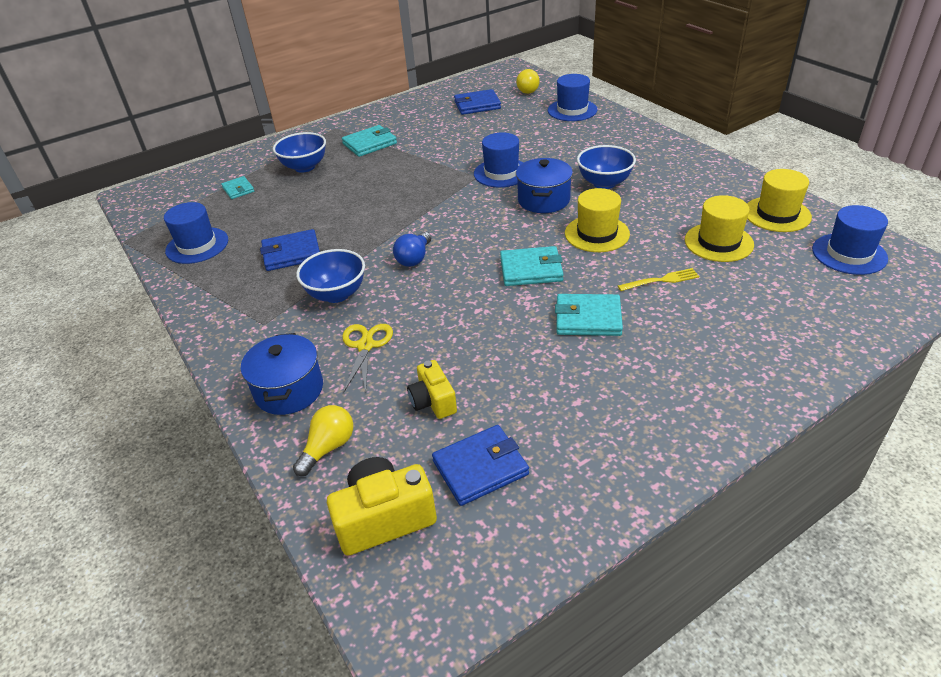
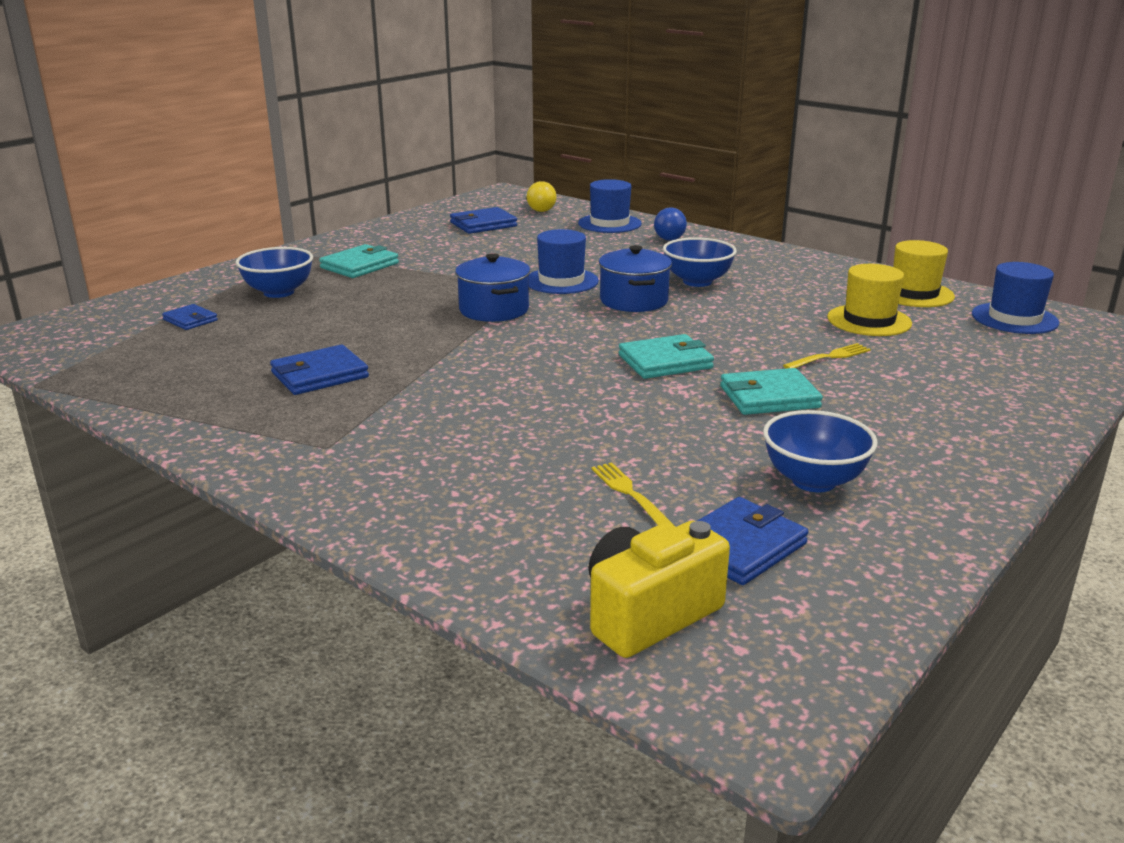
camera: 20 degrees left, 15 degrees down
(197, 245) = (163, 379): blue hat -> none
(238, 189) = (190, 320): turquoise wallet -> blue wallet
(289, 390) = (415, 508): blue pot -> blue pot (494, 310)
(328, 447) = (516, 557): yellow light bulb -> none
(336, 294) = (416, 408): blue bowl -> blue bowl (813, 481)
(365, 346) = (496, 452): yellow scissors -> none
(414, 258) = (502, 365): blue light bulb -> blue light bulb (669, 237)
(433, 401) = (630, 493): yellow camera -> yellow fork
(597, 234) = (722, 324): yellow hat -> none

